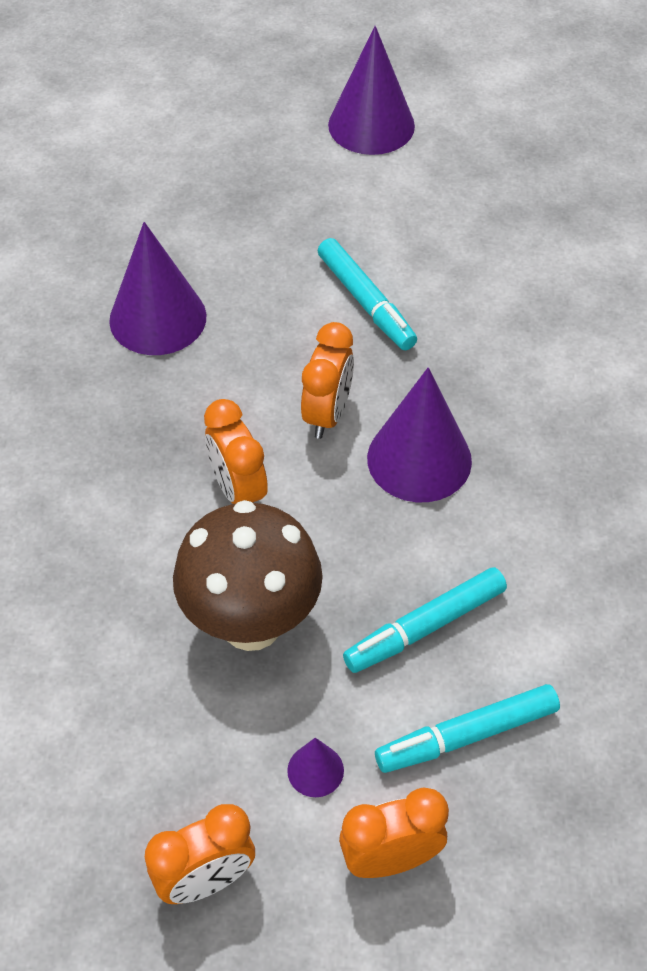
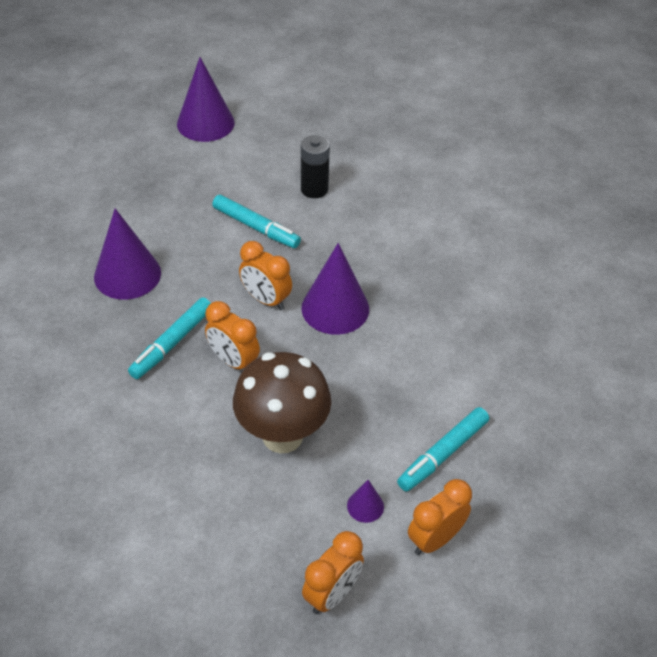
camera: 25 degrees left, 5 degrees down
(327, 414) = (266, 299): orange clock -> orange clock turned 135 degrees clockwise
(425, 627) = (387, 402): turquoise marker -> turquoise marker (172, 343)
(478, 268) = (314, 189): none -> black battery

